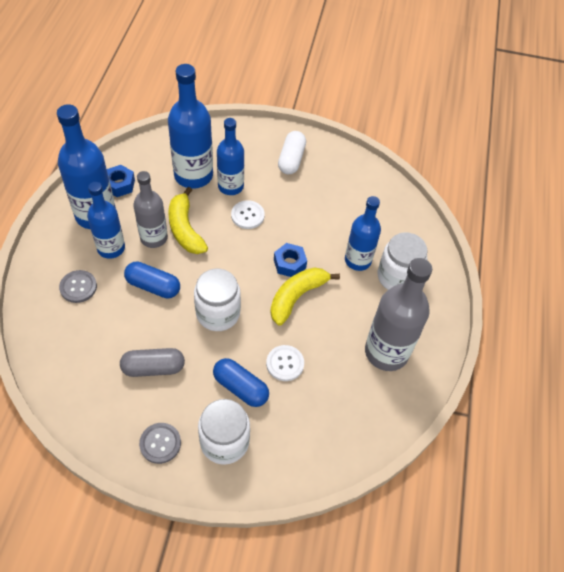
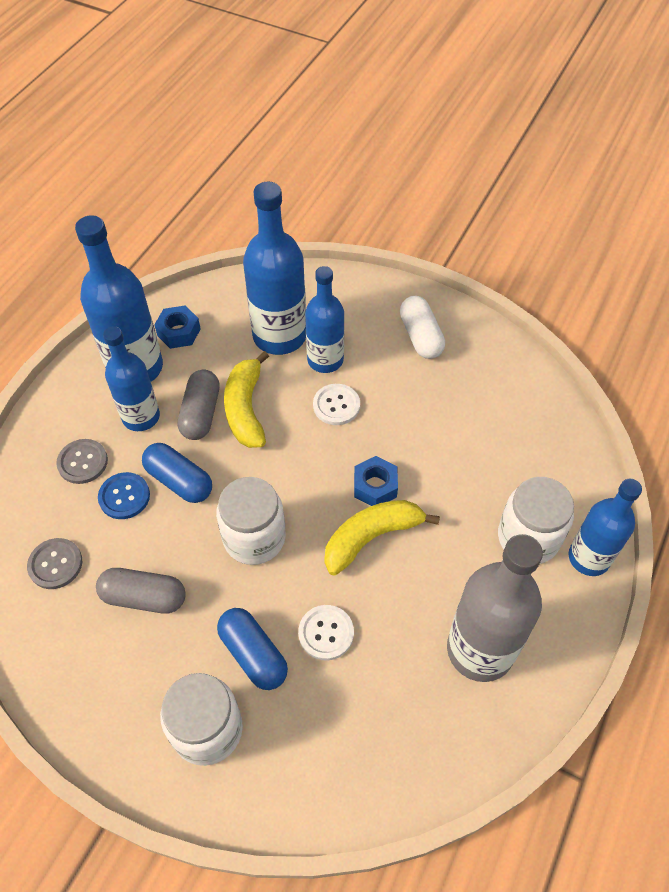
camera: 20 degrees right, 0 degrees up
(117, 304) = (124, 496): none -> blue button
(154, 238) = (201, 413): grey bottle -> grey capsule
(160, 443) = (119, 710): grey button -> grey button (55, 564)
(291, 159) = (420, 336): white capsule -> white capsule turned 45 degrees counterclockwise
(358, 260) = (475, 501): blue bottle -> blue bottle (588, 558)

